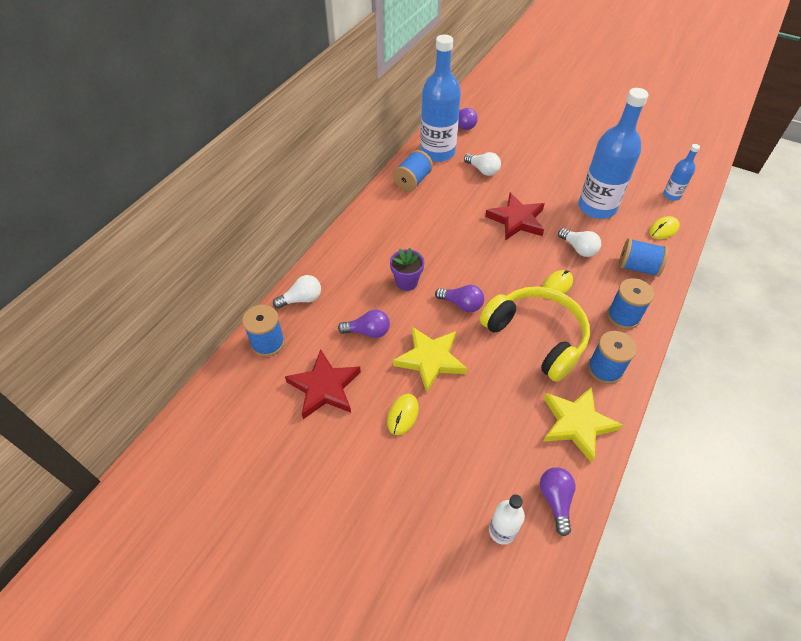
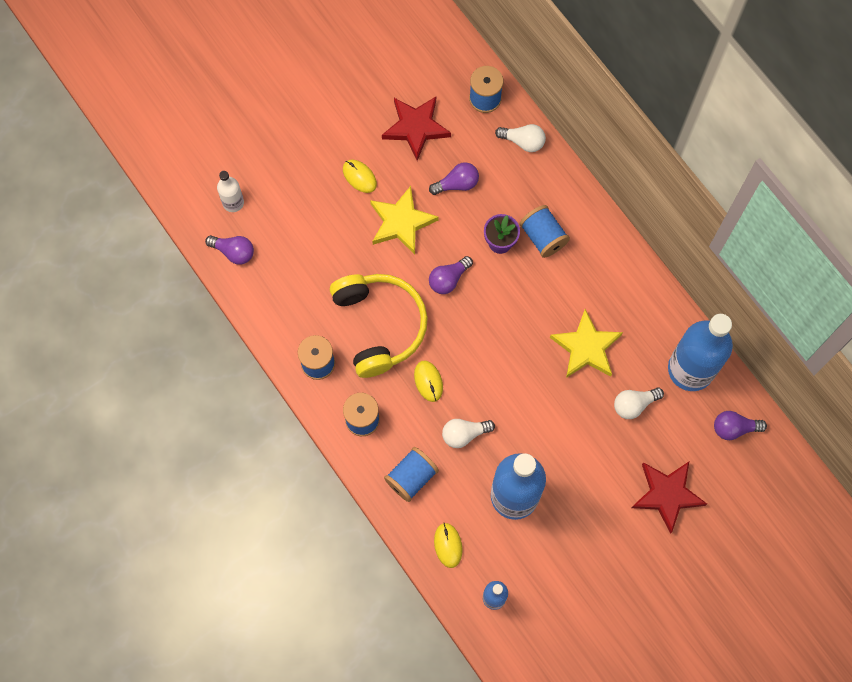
camera: 115 degrees right, 20 degrees up
(302, 299) = (523, 142): white light bulb -> white light bulb turned 75 degrees counterclockwise
(368, 331) = (457, 184): purple light bulb -> purple light bulb turned 135 degrees counterclockwise
(412, 181) = (649, 316): blue spool -> blue spool (543, 237)
(516, 220) = (535, 395): red star -> red star (667, 494)
(536, 337) = (379, 325): yellow headphones -> yellow headphones turned 90 degrees counterclockwise
(577, 424) = (282, 306): yellow star -> yellow star (586, 347)

